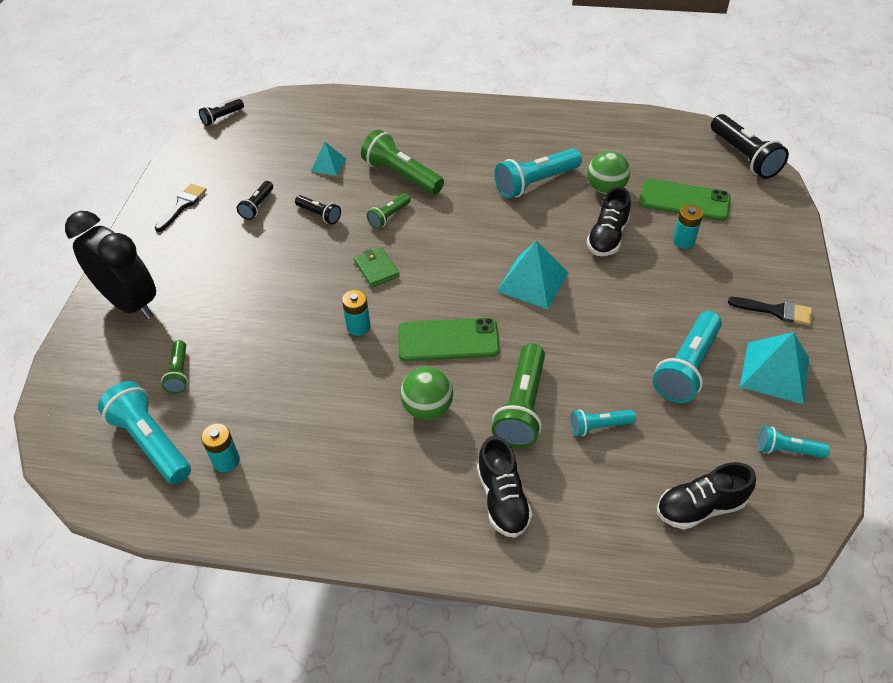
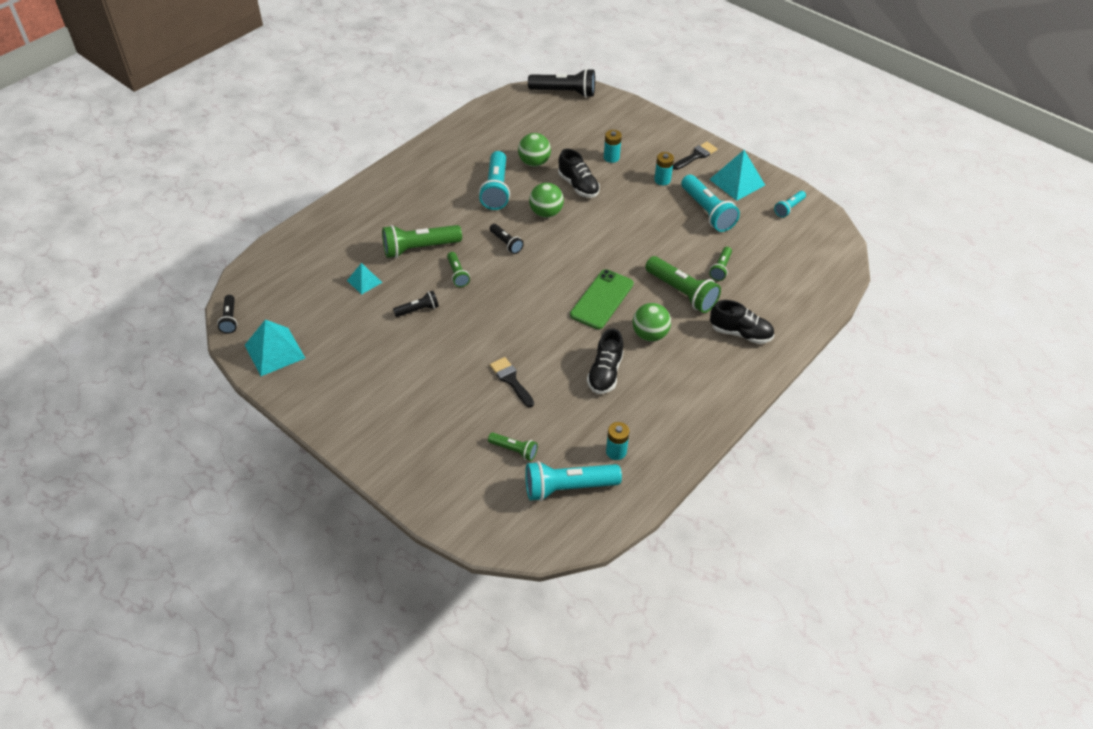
camera: 60 degrees left, 0 degrees up
(130, 303) = (412, 456): black clock -> none
(182, 205) = (323, 385): black brush -> black brush (511, 380)
(257, 206) = (372, 340): black flashlight -> black flashlight (506, 243)
(358, 327) = (552, 337): turquoise battery -> turquoise battery (662, 180)
(376, 269) = (505, 304): green wallet -> none
(532, 282) = (586, 237): turquoise pyramid -> turquoise pyramid (274, 351)
(538, 234) = (546, 213): none -> green ball
(599, 426) = (721, 268): turquoise flashlight -> green flashlight
(684, 200) = (577, 137): green phone -> none
(700, 507) = (800, 259): black shoe -> black shoe (605, 373)

